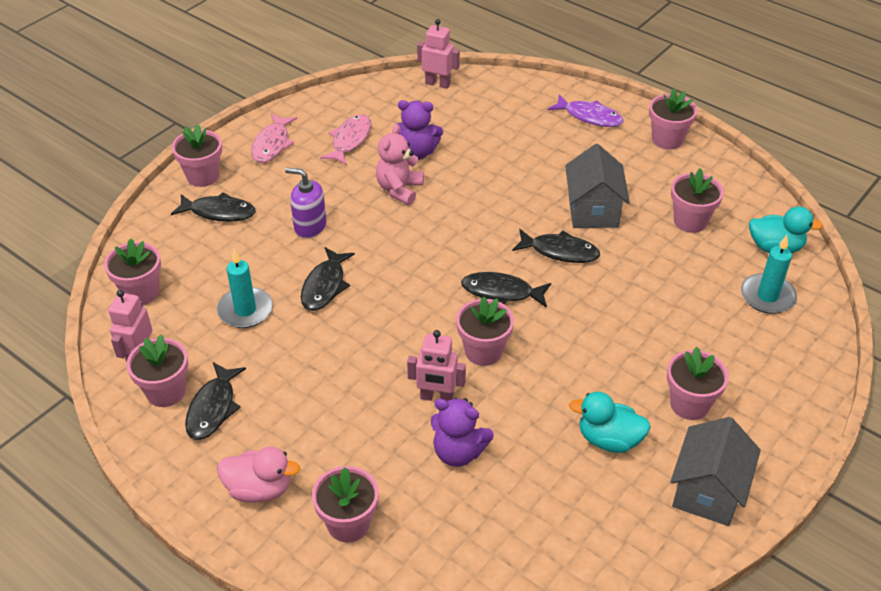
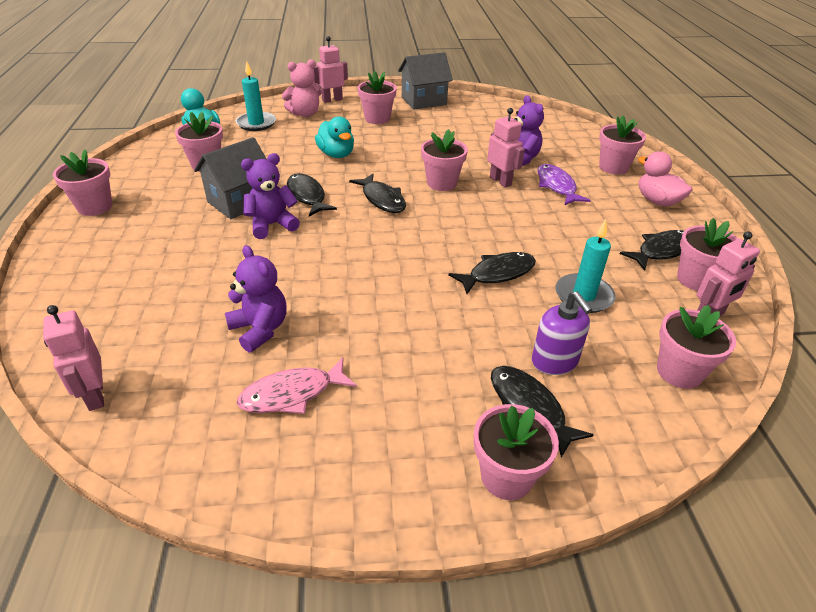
camera: 135 degrees left, 5 degrees down
(272, 144) = (376, 460): pink fish -> none
(310, 226) = (453, 328): purple soap dispenser -> purple soap dispenser (554, 361)
(399, 189) = (332, 306): pink teddy bear -> pink teddy bear (305, 114)
(534, 211) = (272, 225): none -> purple teddy bear
(589, 117) = (87, 257): purple fish -> purple fish (557, 186)
(609, 439) = (436, 128): turquoise duck -> turquoise duck (336, 154)
(791, 398) = (332, 100): none -> pink robot

